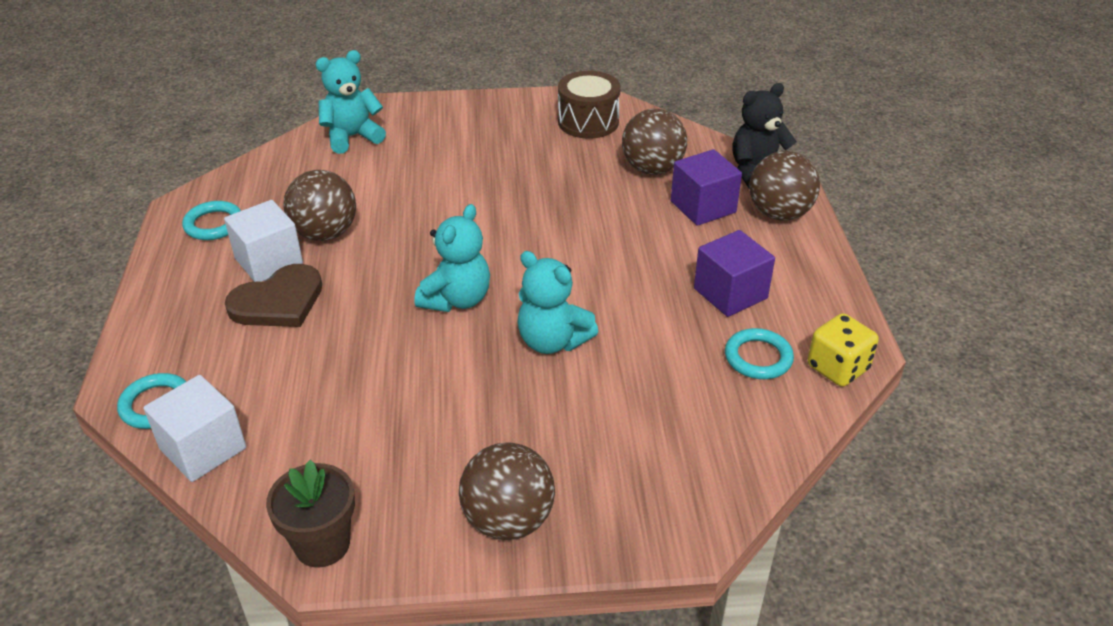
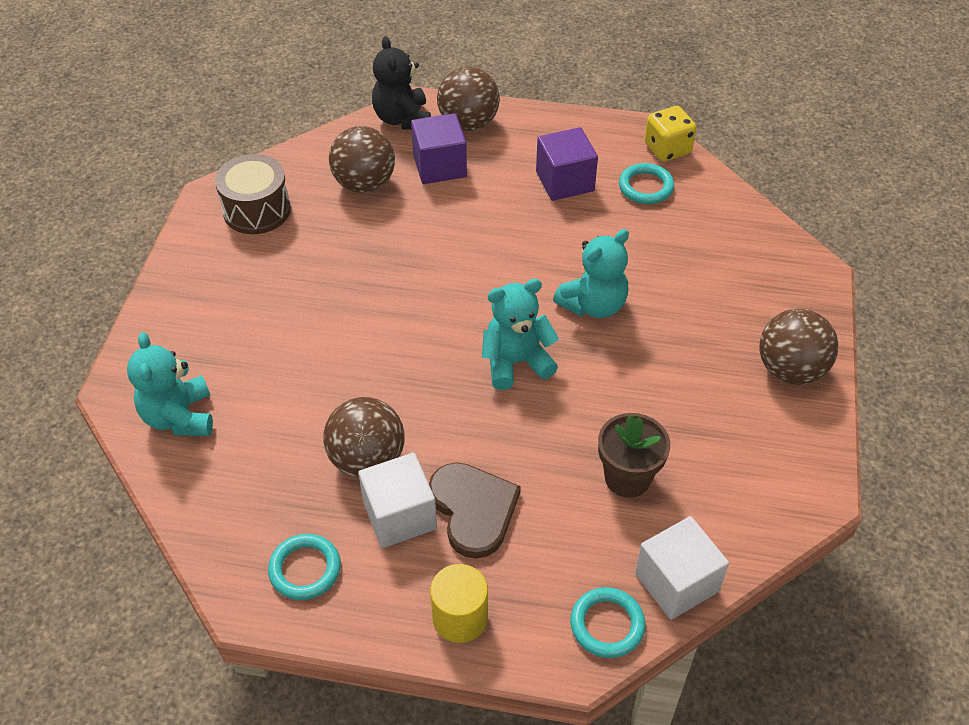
camera: 75 degrees left, 10 degrees up
(167, 313) = (460, 617): none -> yellow cylinder
(322, 544) = (801, 494): brown flower pot -> brown flower pot (627, 478)
(456, 299) = (516, 362): turquoise teddy bear -> turquoise teddy bear turned 60 degrees counterclockwise

